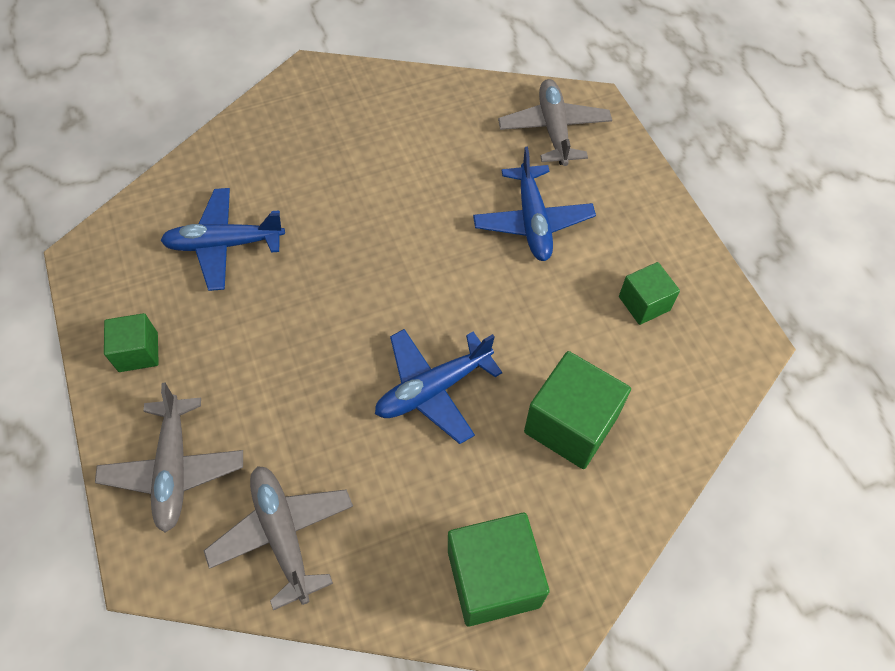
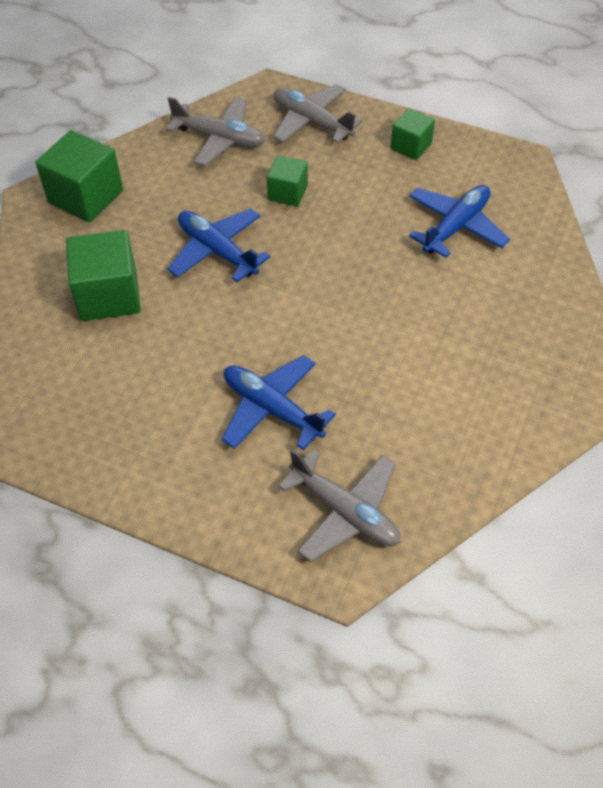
camera: 135 degrees right, 5 degrees down
(433, 389) = (217, 251): blue plane -> blue plane turned 60 degrees counterclockwise
(644, 303) = (124, 412): green cube -> green cube (287, 193)

